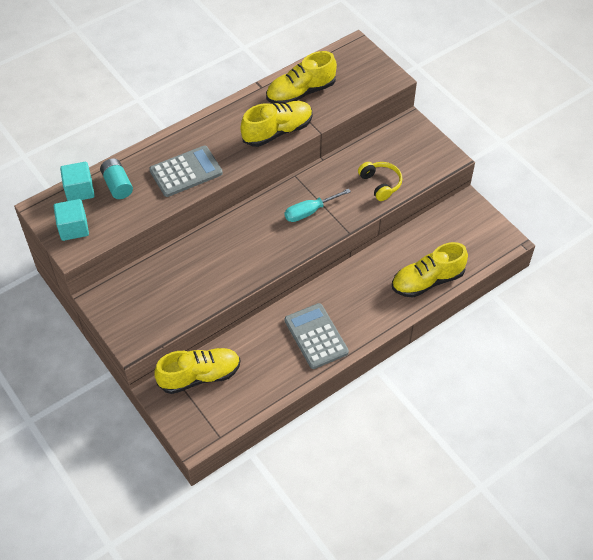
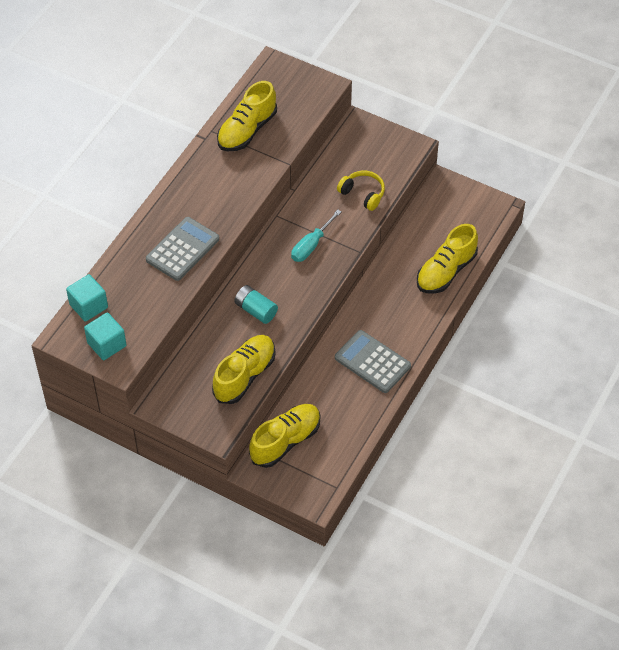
camera: 25 degrees left, 0 degrees up
(117, 185) = (123, 287): turquoise battery -> turquoise battery (256, 310)
(277, 131) = (247, 177): yellow shoe -> yellow shoe (244, 376)

